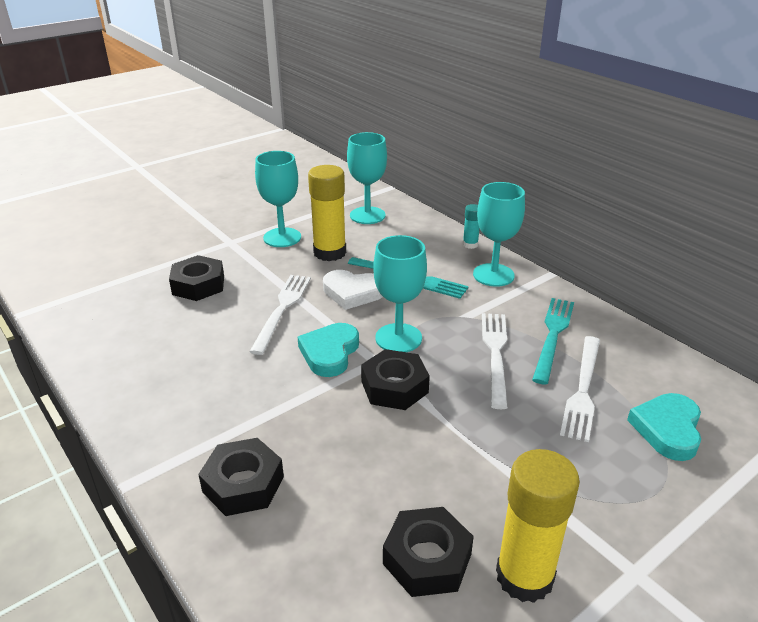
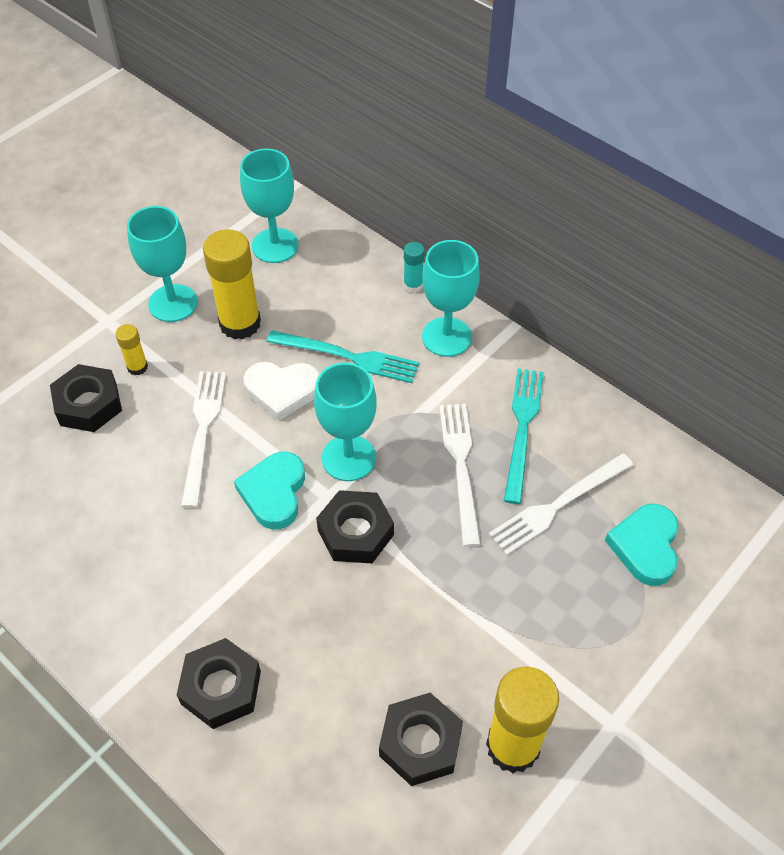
camera: 10 degrees left, 20 degrees up
(243, 268) = (137, 367): none -> yellow glue stick
(582, 389) = (558, 505): white fork -> white fork turned 45 degrees clockwise

